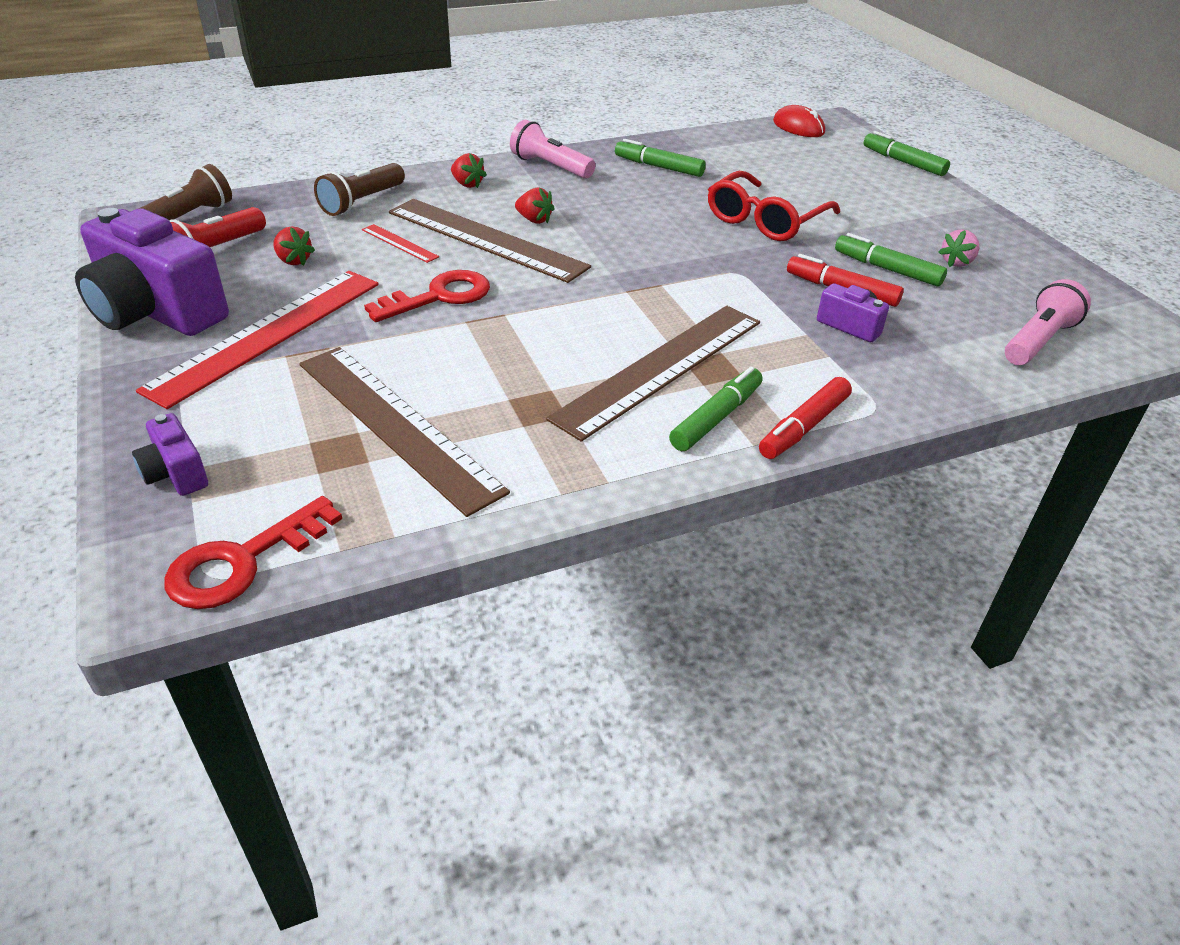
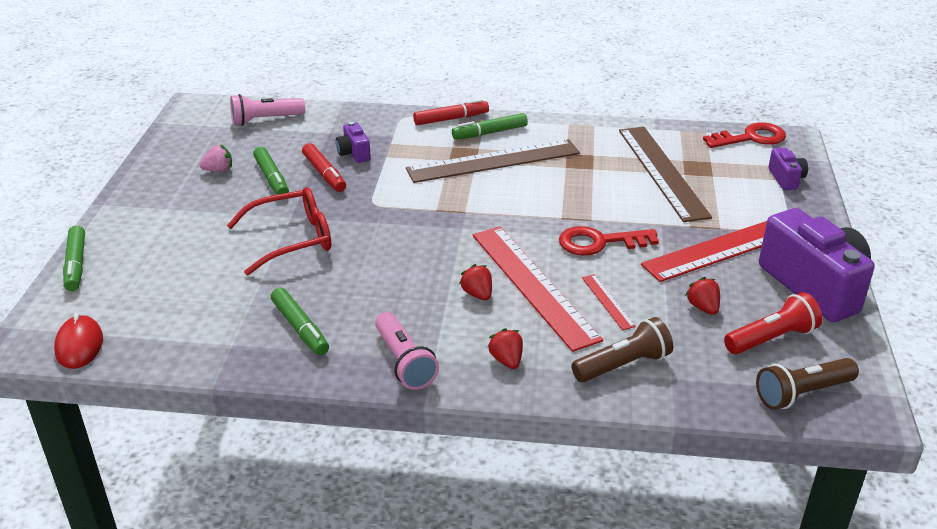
camera: 150 degrees left, 5 degrees down
(486, 239) = (533, 285): brown ruler -> red ruler

